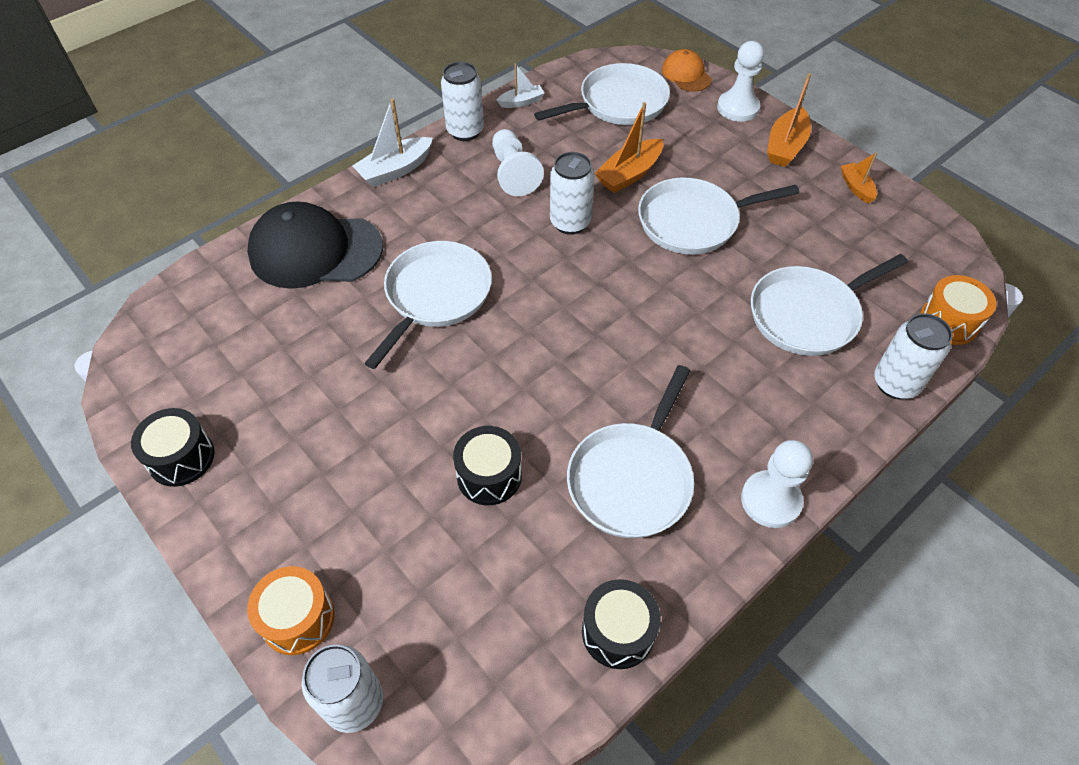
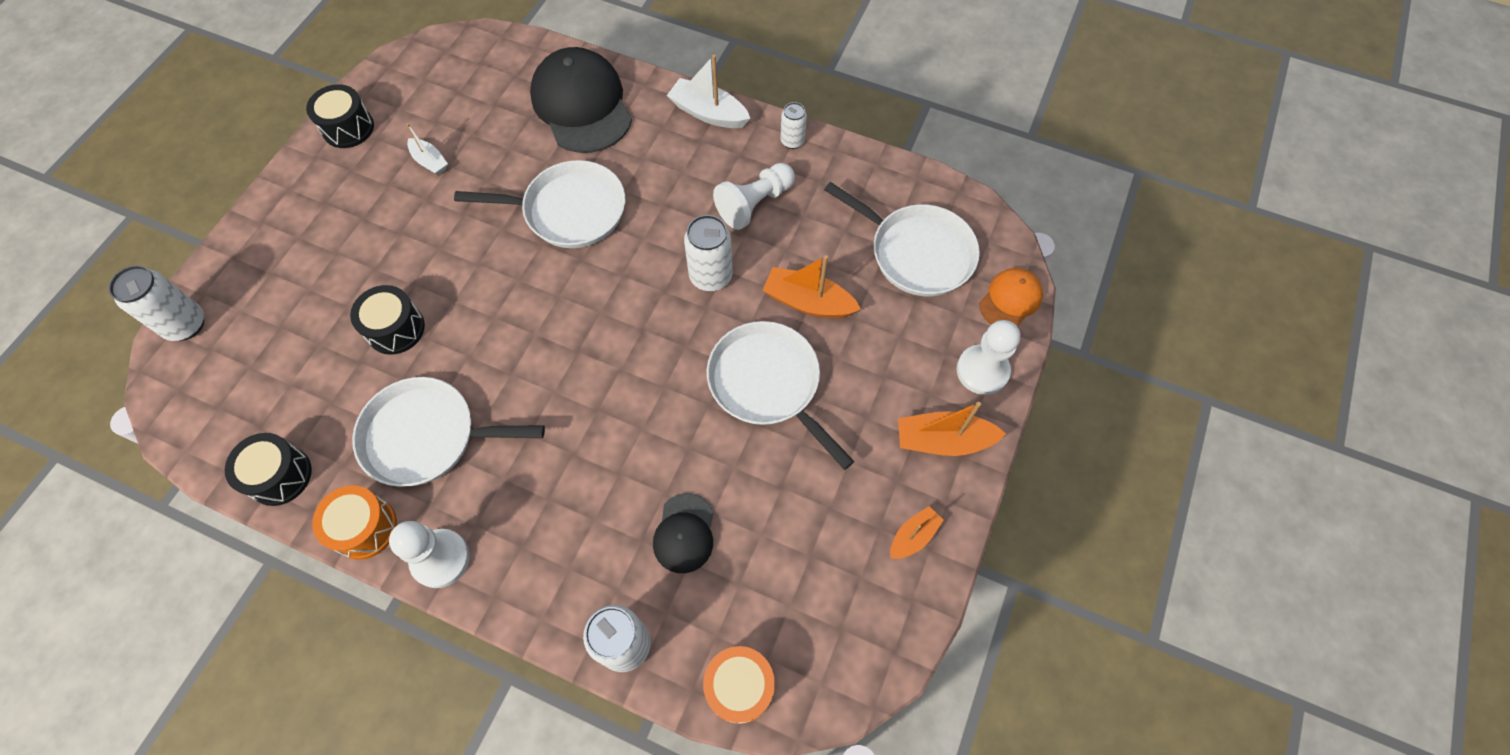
camera: 65 degrees right, 10 degrees up
(298, 618) = (240, 261): orange drum -> orange drum (365, 528)
(465, 131) = (792, 141): white can -> white can, size x0.60
(521, 102) = (864, 168): white boat -> white boat (430, 161)
(807, 315) = (684, 533): white pan -> black cap

